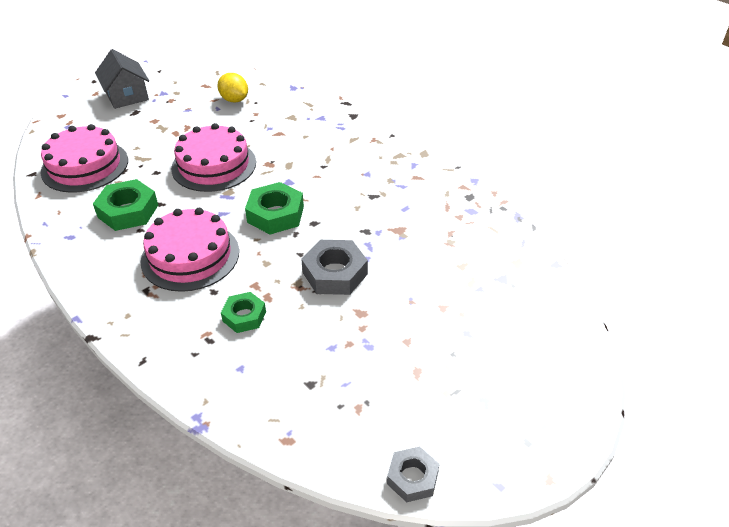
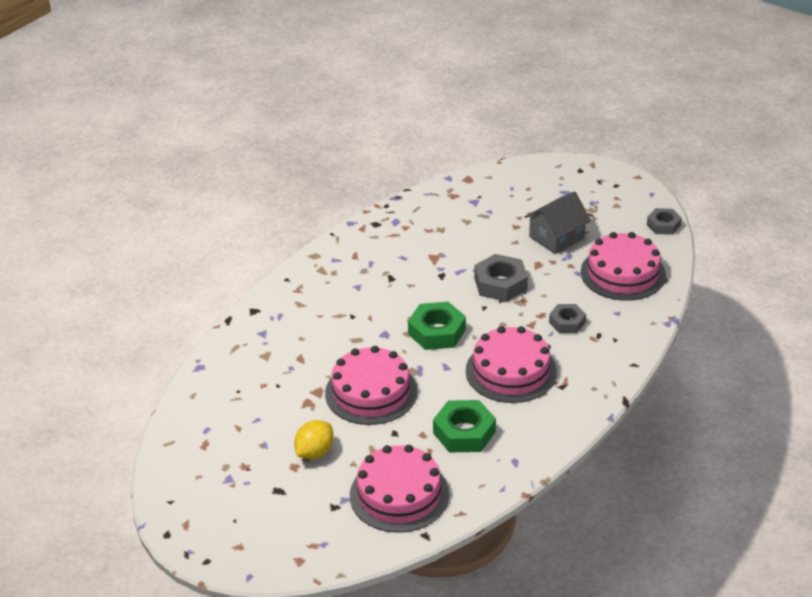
camera: 100 degrees left, 5 degrees down
(127, 96) = (241, 511): grey house -> grey house (556, 237)
(234, 100) = (235, 409): yellow lemon -> yellow lemon (315, 452)
(244, 316) = (567, 322): green nut -> grey nut
(315, 394) = (623, 273): none -> pink cake

